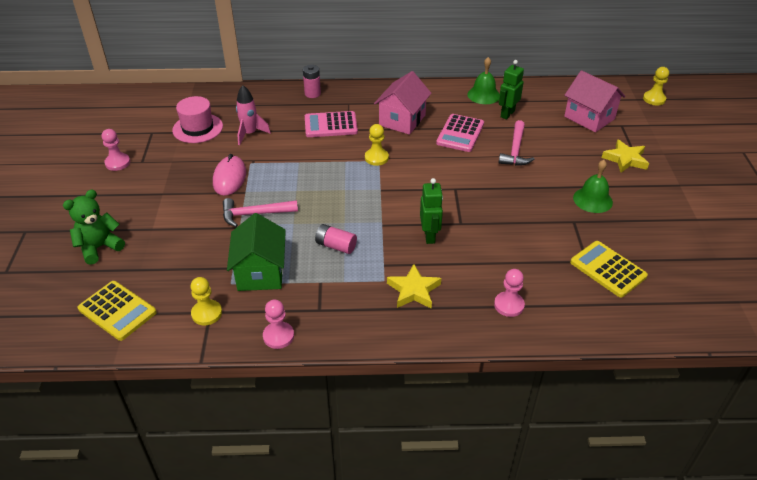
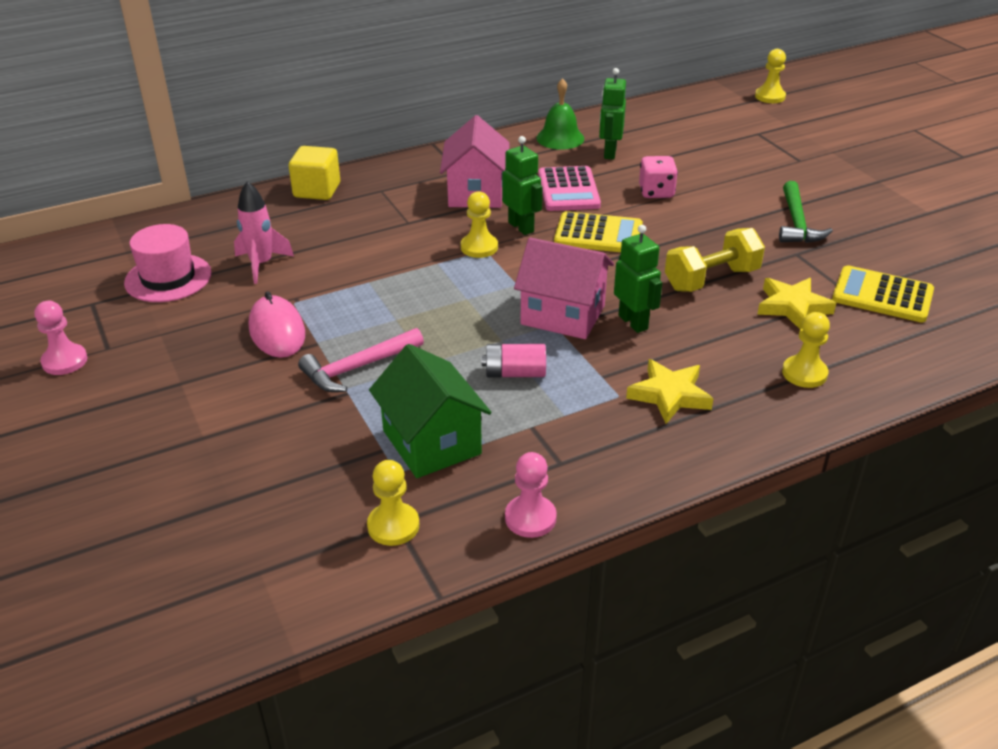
camera: 25 degrees left, 5 degrees down
(99, 247) = (130, 492): green teddy bear -> none
(117, 311) = (238, 573): yellow calculator -> yellow calculator (598, 234)
(312, 94) = (317, 190): pink battery -> yellow cube
(330, 125) = (378, 223): pink calculator -> none
(411, 151) = (521, 227): none -> green robot
(502, 222) = (711, 279): none -> yellow dumbbell
(509, 305) = (804, 373): pink pawn -> yellow pawn
(515, 150) = (656, 192): pink hammer -> pink dice
(589, 118) = (713, 134): pink house -> pink house (563, 315)
(592, 200) = (797, 223): green bell -> green hammer
(625, 159) = (795, 169): yellow star -> yellow star (792, 307)

